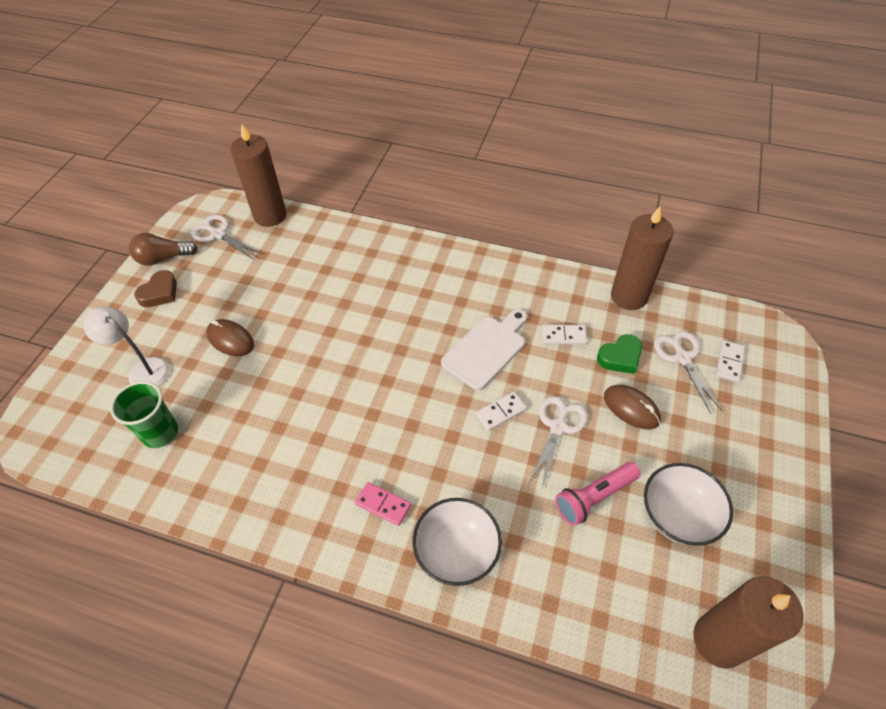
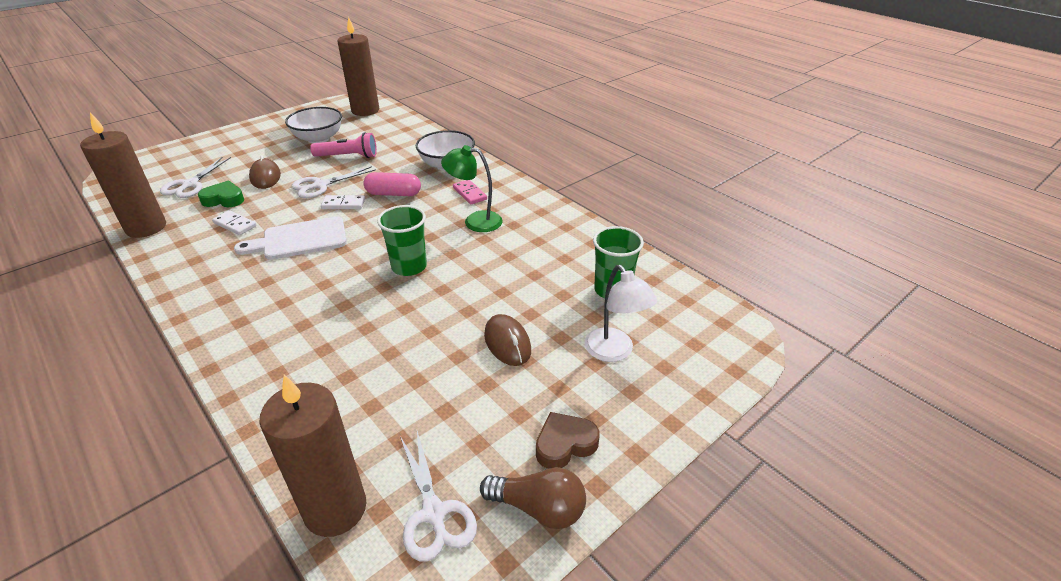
camera: 150 degrees left, 15 degrees down
(343, 459) = (475, 221): none -> green lamp
(361, 369) = (409, 266): none -> green cup
(467, 457) = (393, 194): none -> pink capsule
(729, 362) = (171, 172): white domino -> none

